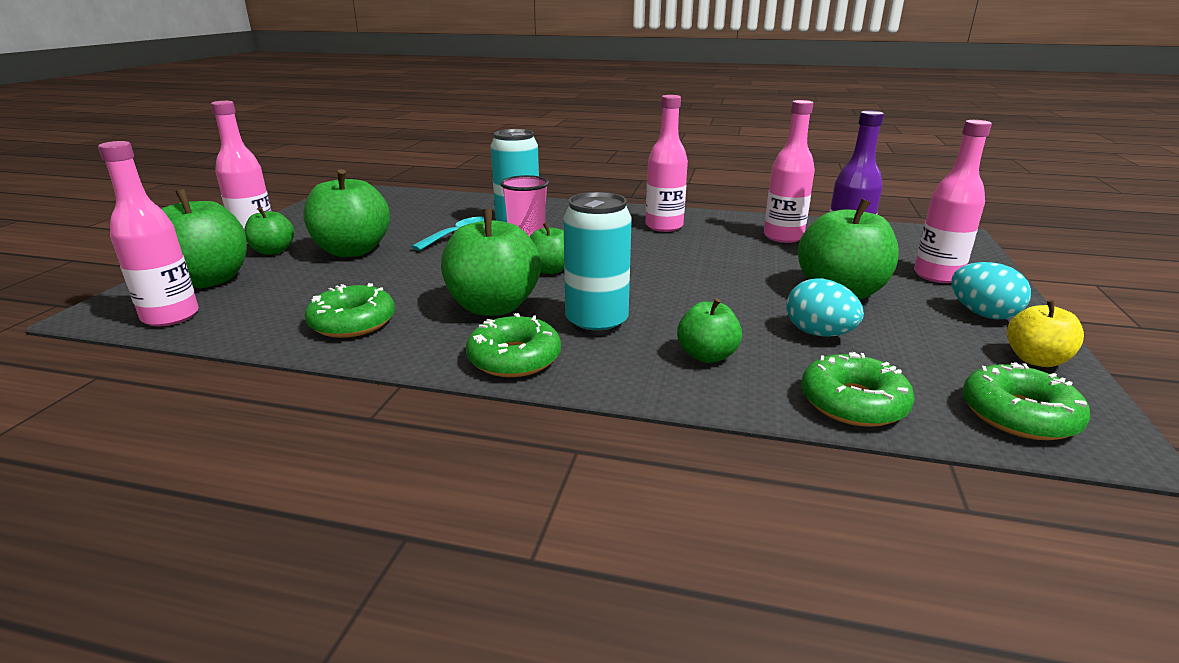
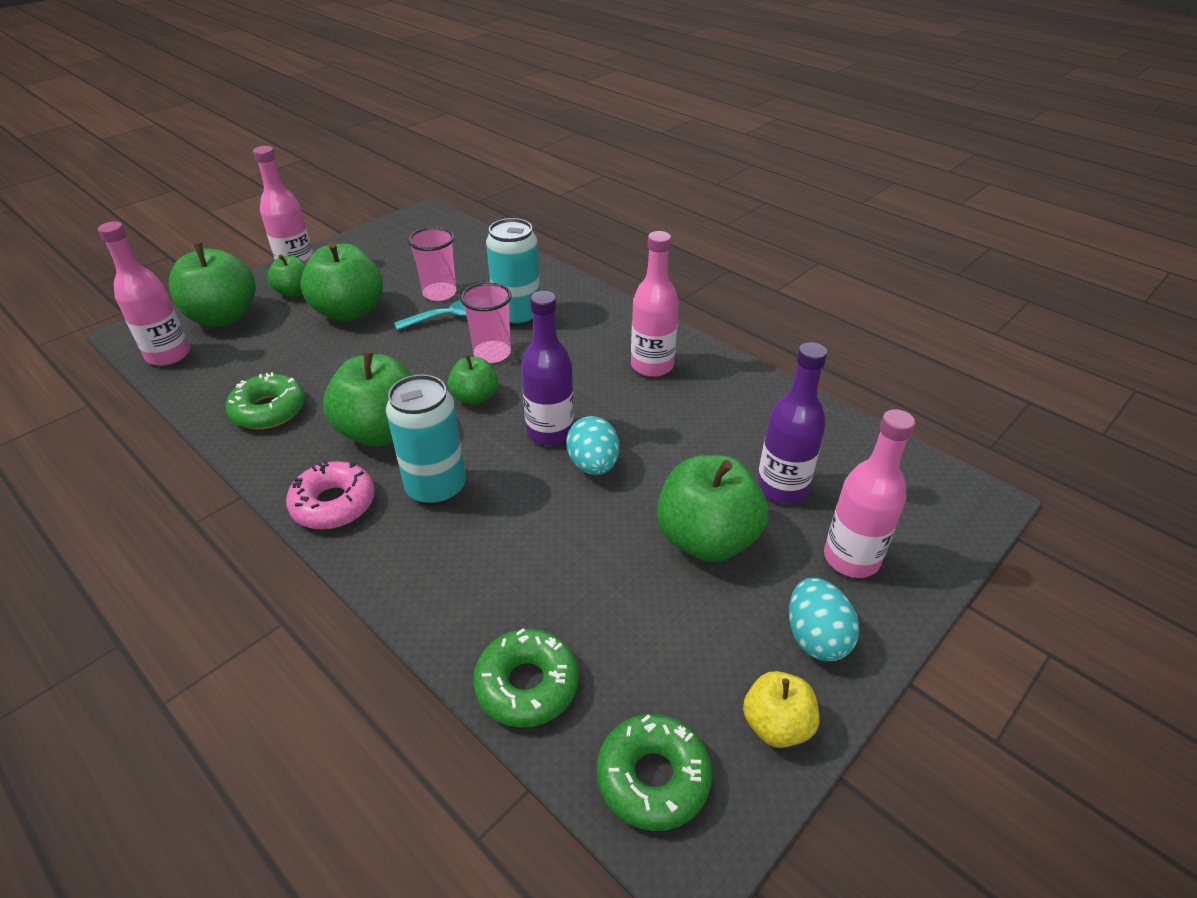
camera: 30 degrees right, 15 degrees up
(428, 226) = (439, 293): none -> pink cup
(514, 358) = (334, 504): green donut -> pink donut
(642, 272) = (550, 432): none -> purple bottle
(707, 356) = (477, 569): green apple -> none
(783, 237) = (758, 427): pink bottle -> none
(818, 334) = (608, 587): turquoise egg -> turquoise egg (593, 465)

